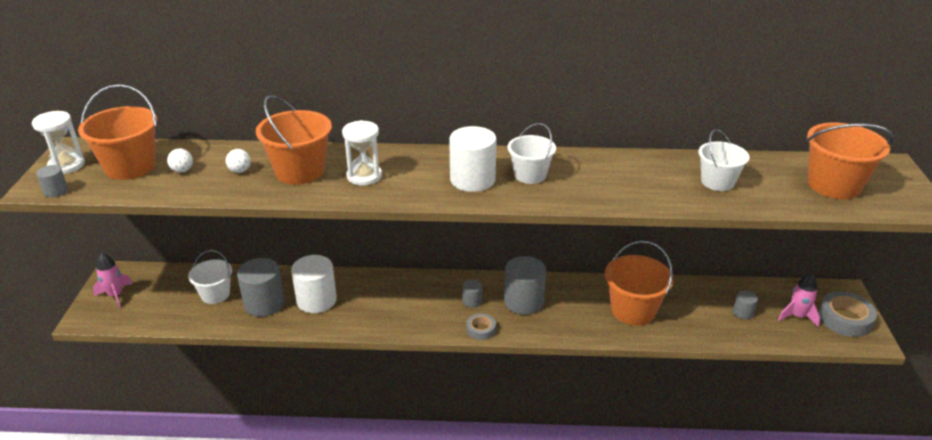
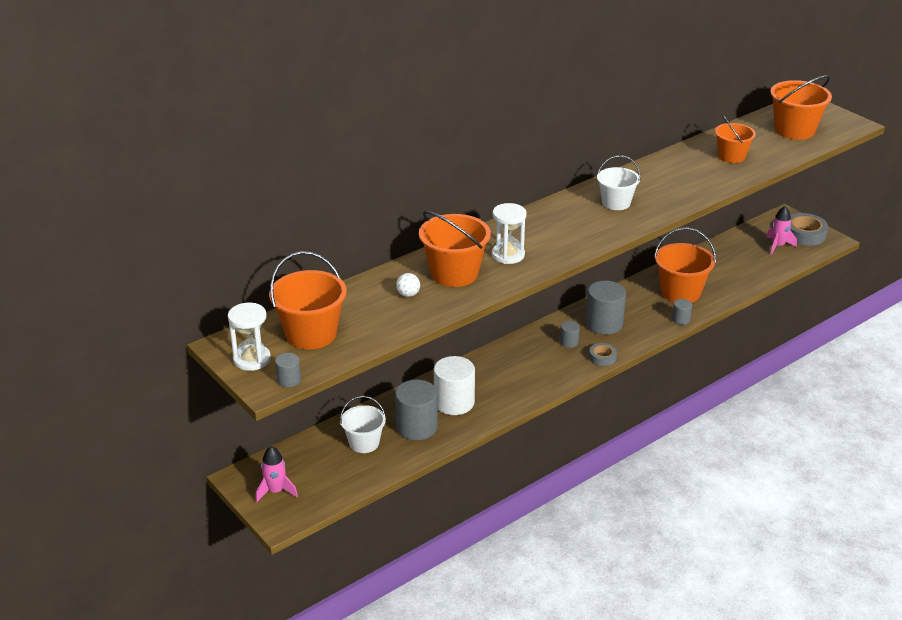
camera: 40 degrees left, 0 degrees up
(182, 170) = (361, 316): white ball -> none
(472, 180) = (585, 223): white cylinder -> none
(717, 182) = (731, 156): white bucket -> orange bucket
(743, 312) = (745, 259): grey cylinder -> grey cylinder (680, 319)

